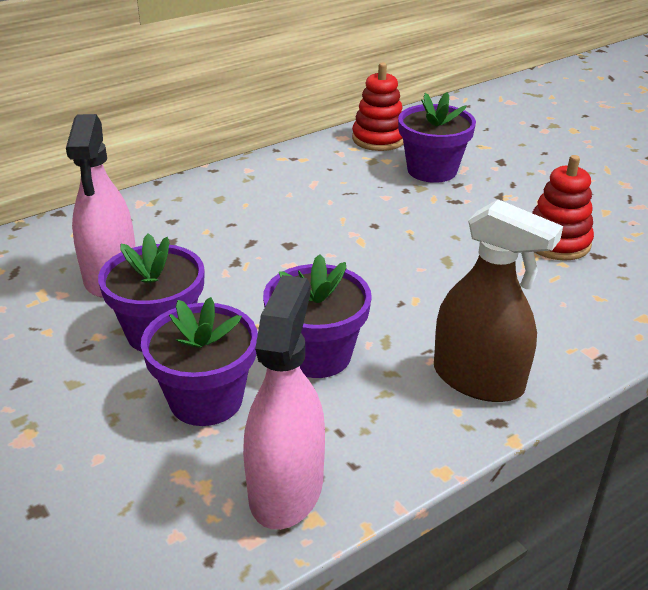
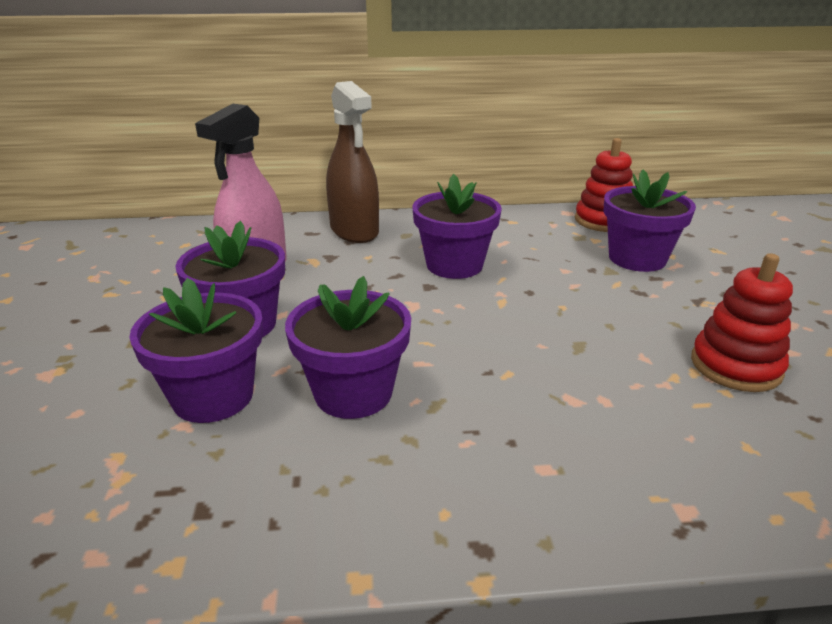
camera: 30 degrees right, 5 degrees down
(286, 489) = (183, 517): pink spray bottle -> none
(292, 218) = (454, 265): none -> purple flower pot
(478, 379) = (502, 486): brown spray bottle -> brown spray bottle (354, 231)

